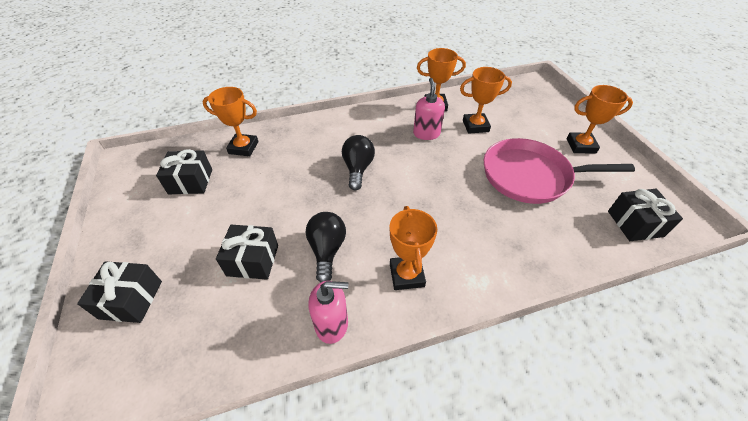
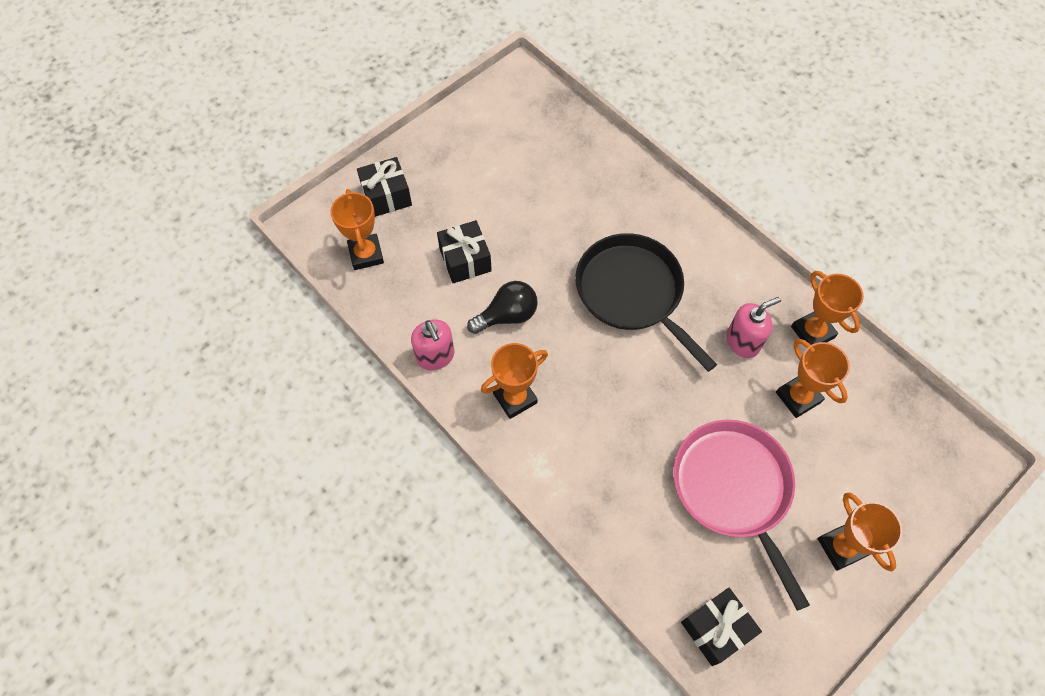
camera: 65 degrees right, 15 degrees up
(190, 181) = (525, 150): black gift -> none
(243, 148) = (598, 164): orange trophy -> orange trophy (366, 254)
(358, 169) = (632, 292): black light bulb -> black pan

